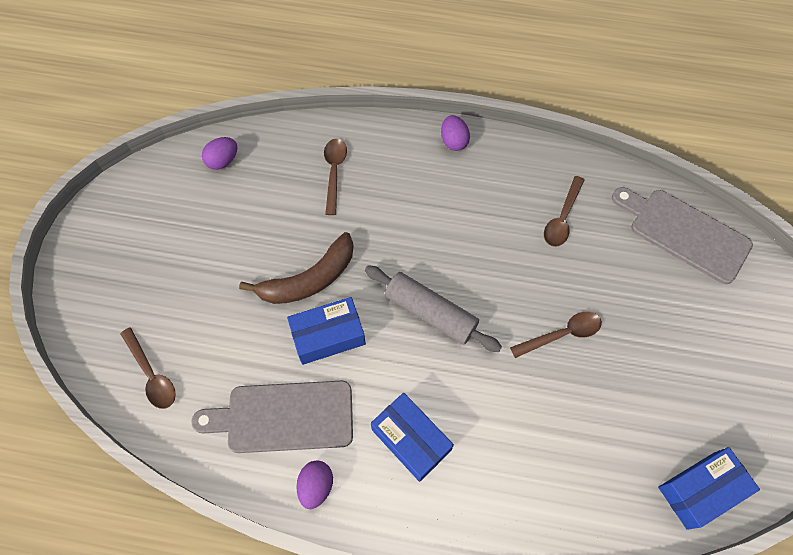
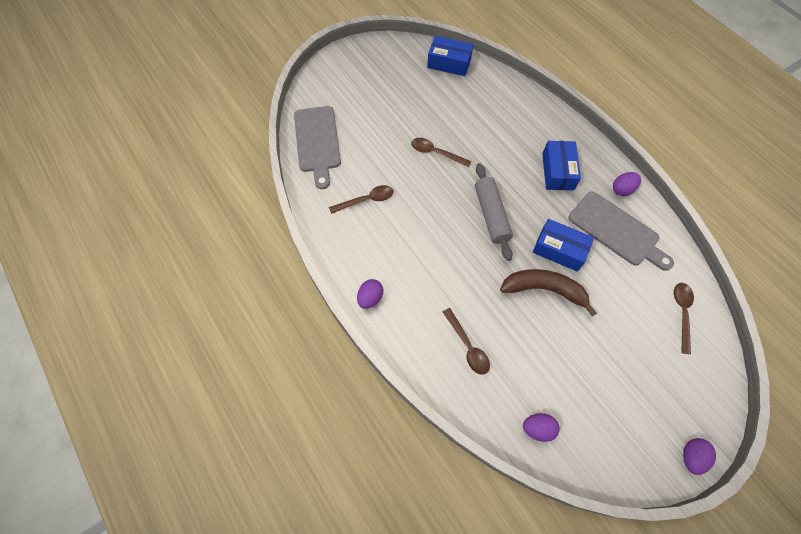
camera: 135 degrees left, 0 degrees up
(75, 241) = (691, 457): none -> purple egg
(334, 173) = (467, 346): brown spoon -> brown spoon turned 75 degrees counterclockwise

